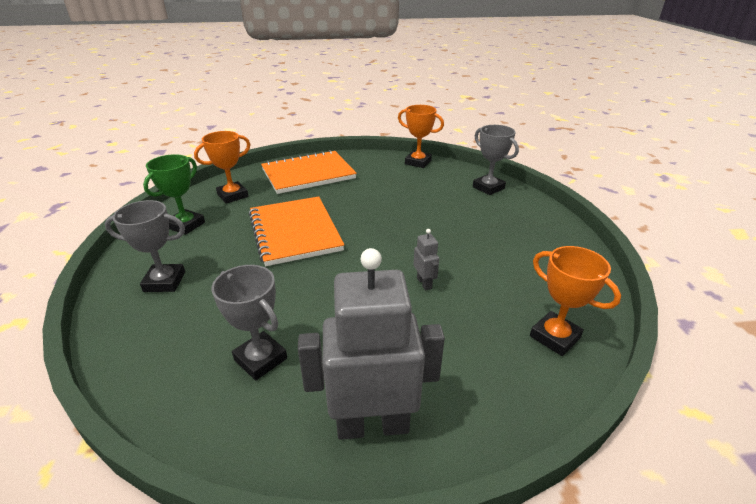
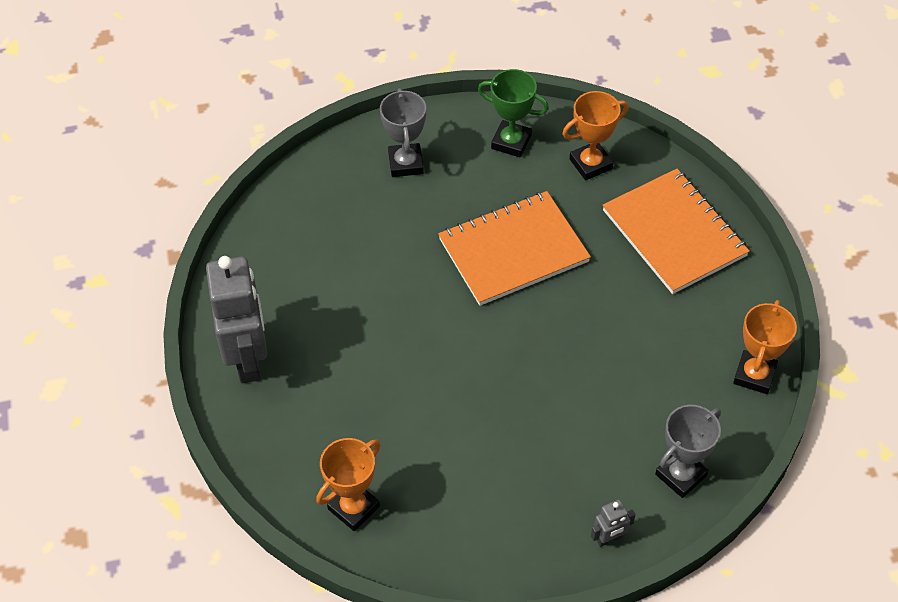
camera: 85 degrees right, 20 degrees up
(232, 195) = (590, 164): orange trophy -> orange trophy turned 75 degrees counterclockwise
(260, 359) = (310, 269): grey trophy -> none
(424, 283) = (428, 391): grey robot -> grey robot (609, 539)

